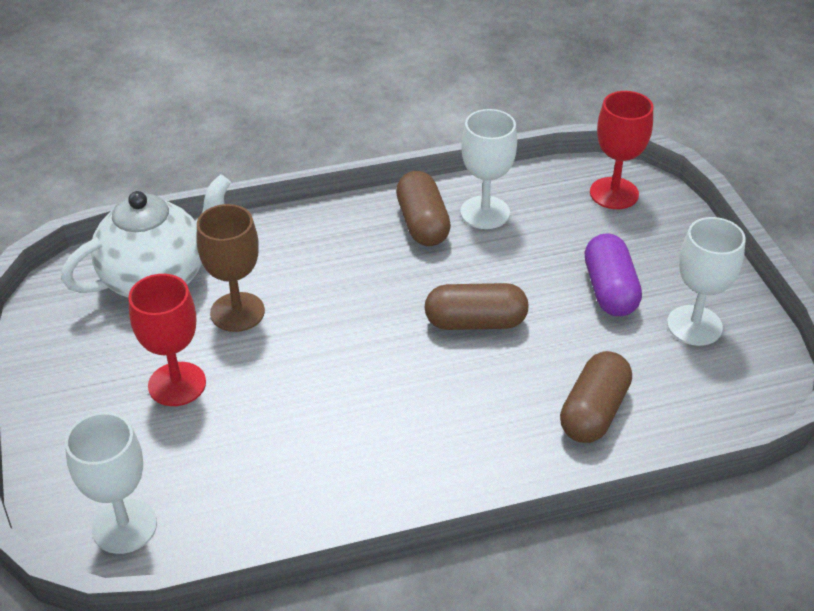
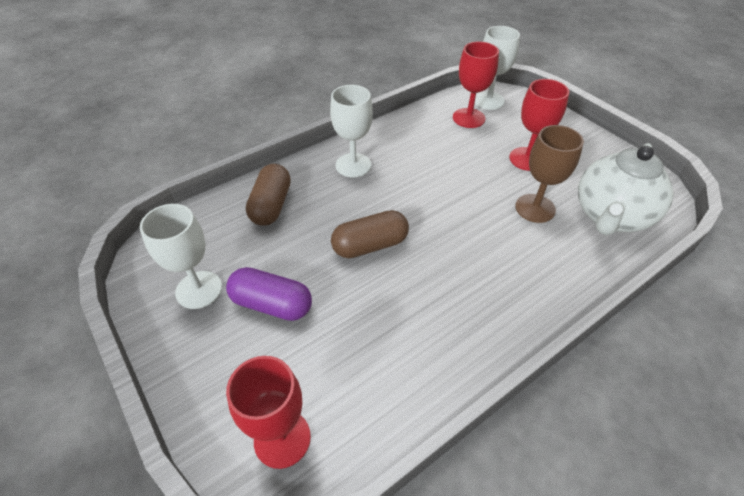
camera: 160 degrees right, 5 degrees up
(196, 493) = (468, 118): none -> red goblet
(422, 224) = (458, 328): brown capsule -> none
(485, 212) = (408, 361): white goblet -> white goblet (353, 165)
(609, 290) = (272, 304): purple capsule -> purple capsule turned 45 degrees counterclockwise

